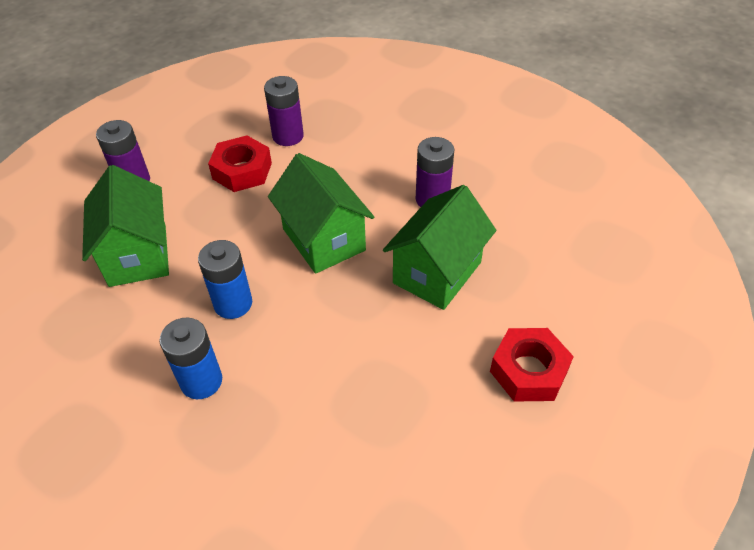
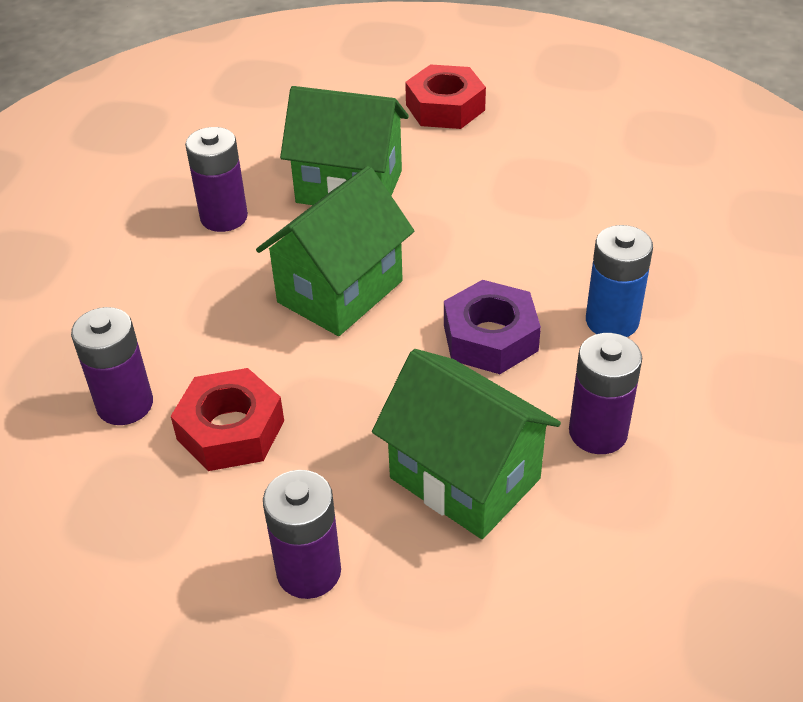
camera: 110 degrees left, 5 degrees down
(119, 329) = (598, 432): none -> purple battery
(138, 255) = (465, 478): green house -> green house turned 75 degrees clockwise
(233, 303) = (490, 337): blue battery -> purple nut

